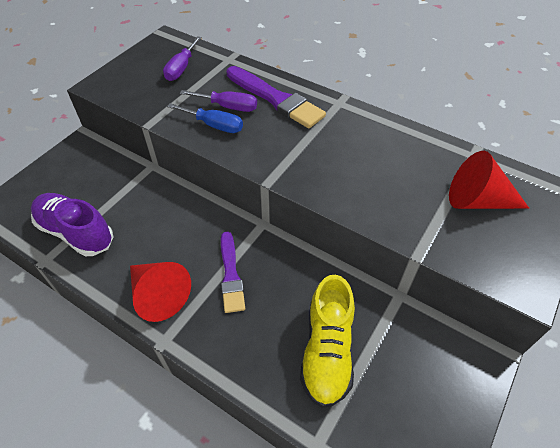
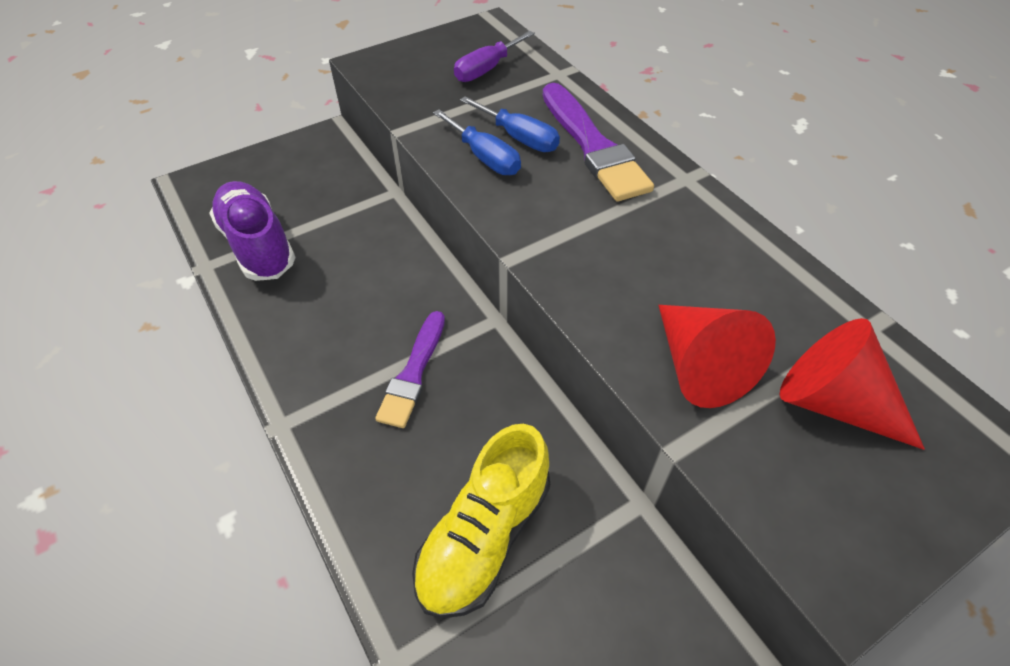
camera: 25 degrees right, 0 degrees up
(158, 295) = (307, 362): red cone -> red cone (699, 366)
(228, 107) = (519, 138): purple screwdriver -> blue screwdriver

